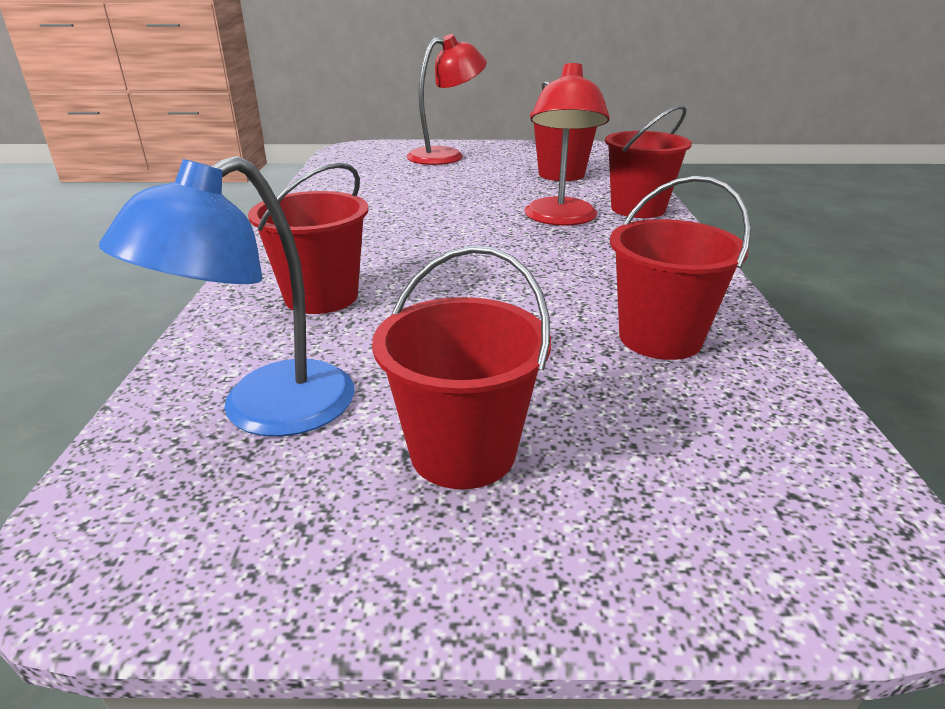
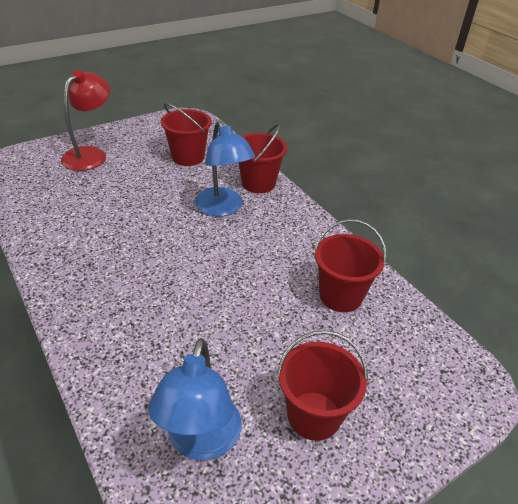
camera: 35 degrees left, 10 degrees up
(321, 297) = (143, 339): red bucket -> none
(560, 219) = (223, 208): red lamp -> blue lamp

